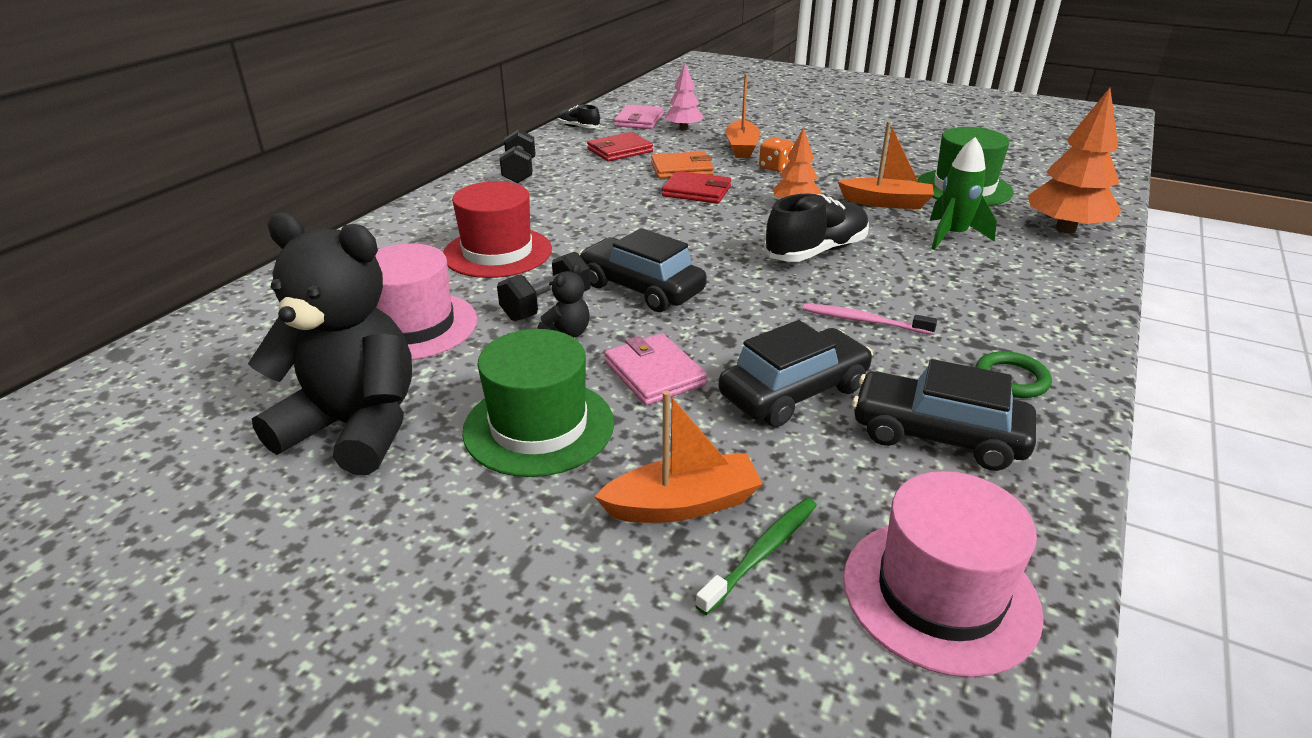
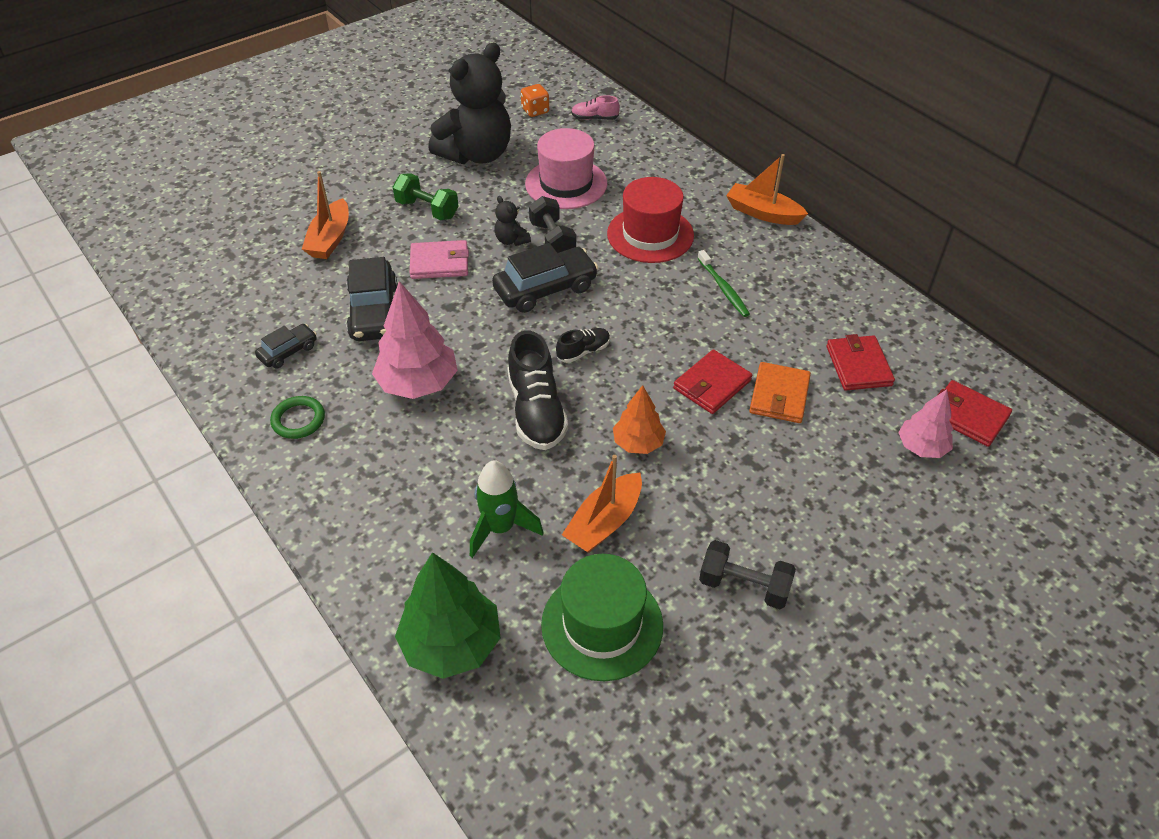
camera: 115 degrees right, 15 degrees up
(218, 344) = (594, 118): none -> pink shoe
(519, 172) = (822, 280): black dumbbell -> black dumbbell (744, 586)
(539, 426) = (427, 209): green hat -> green dumbbell
(579, 127) = (954, 355): black shoe -> black shoe (583, 351)
(639, 120) = (968, 416): pink wallet -> red wallet
(741, 148) = (828, 474): orange boat -> orange boat (763, 213)
(762, 553) = (280, 252): green toothbrush -> green toothbrush (723, 288)
(775, 167) = (749, 476): orange dice -> orange dice (535, 111)
(863, 321) = (418, 384): pink toothbrush -> pink tree
(937, 435) = (288, 352): black car -> black car, size x0.55
(940, 594) = (209, 294): pink hat -> none
(1065, 229) = (451, 643): orange tree -> green tree

